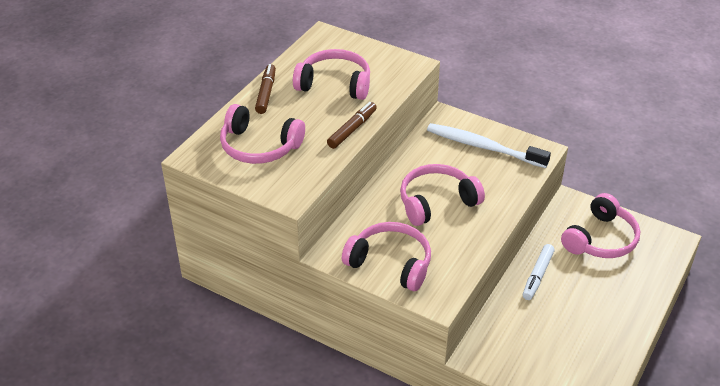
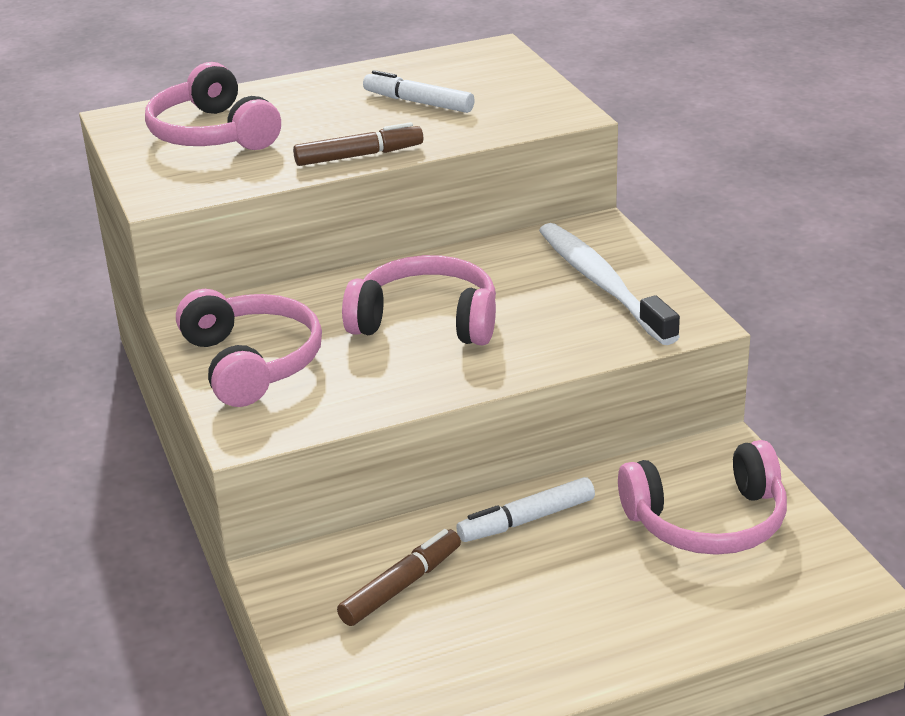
camera: 40 degrees right, 10 degrees down
(266, 93) = (313, 85): brown marker -> brown marker (401, 586)
(334, 84) = (418, 102): pink headphones -> white marker

